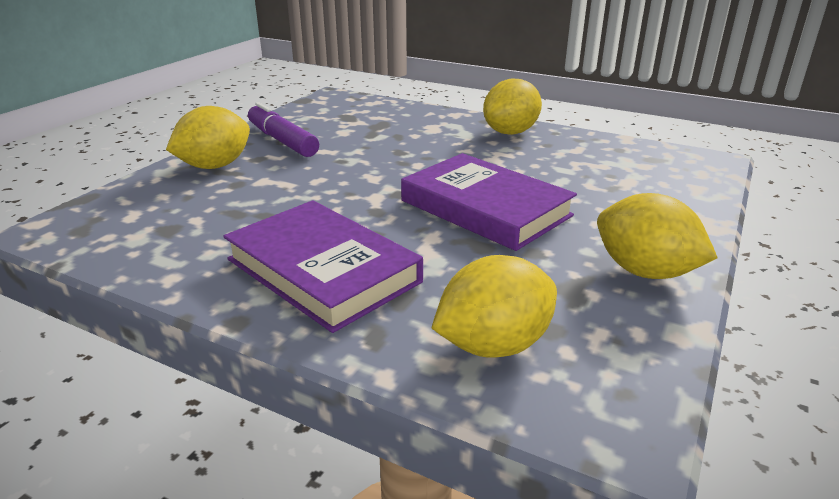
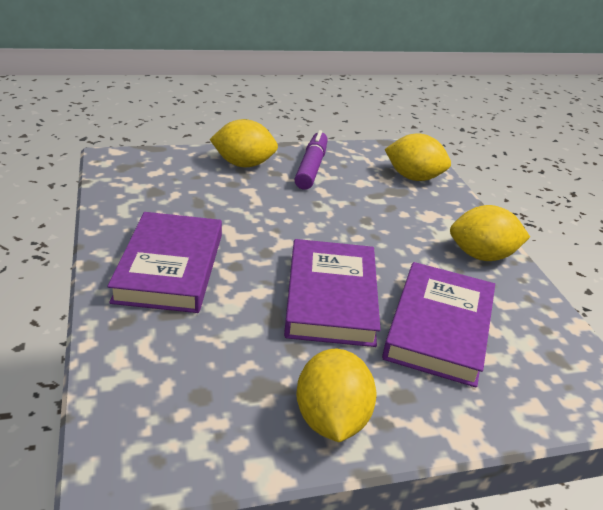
camera: 45 degrees right, 5 degrees up
(493, 345) = (156, 375): yellow lemon -> yellow lemon (413, 177)
(577, 182) = (439, 327): none -> purple book

